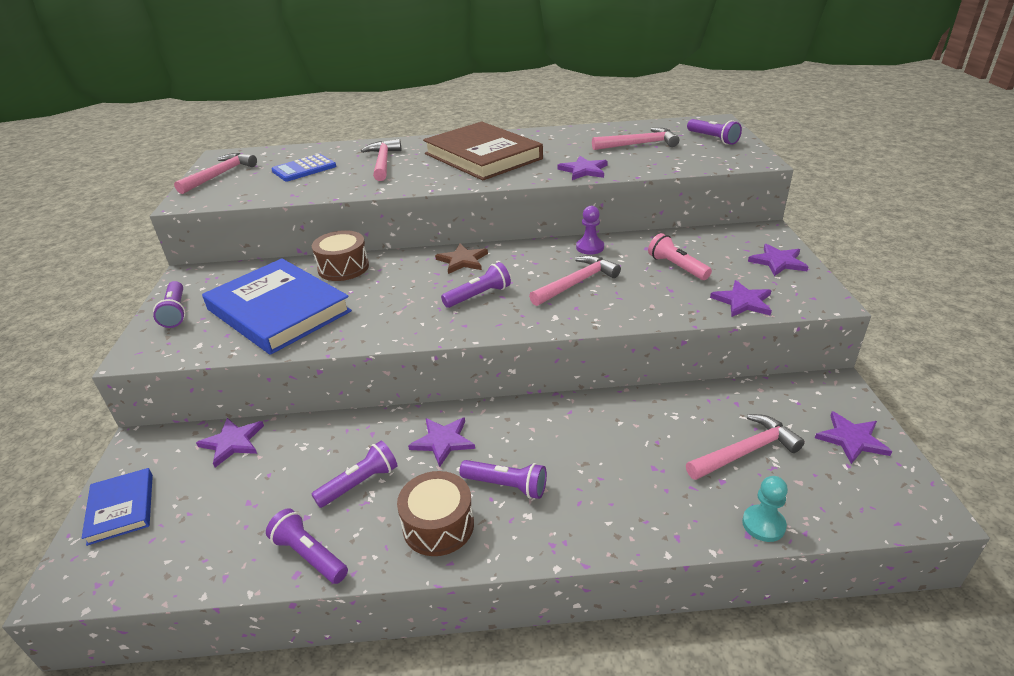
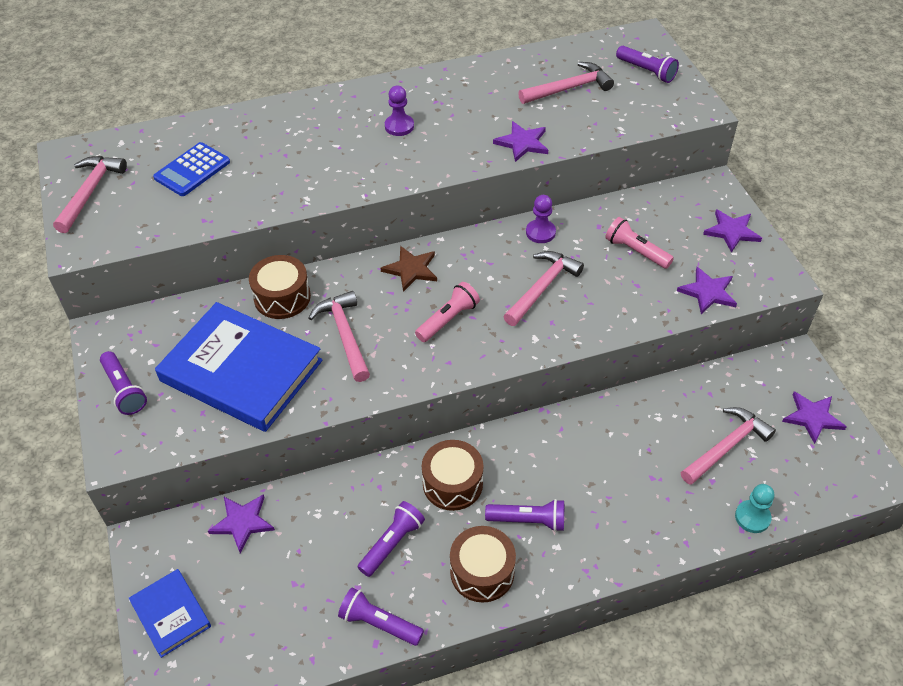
camera: 15 degrees left, 15 degrees up
(383, 162) = (284, 148): pink hammer -> pink hammer (345, 335)
(443, 441) = (452, 483): purple star -> brown drum
(479, 296) = (448, 319): purple flashlight -> pink flashlight
(483, 156) = (399, 126): brown book -> purple pawn

